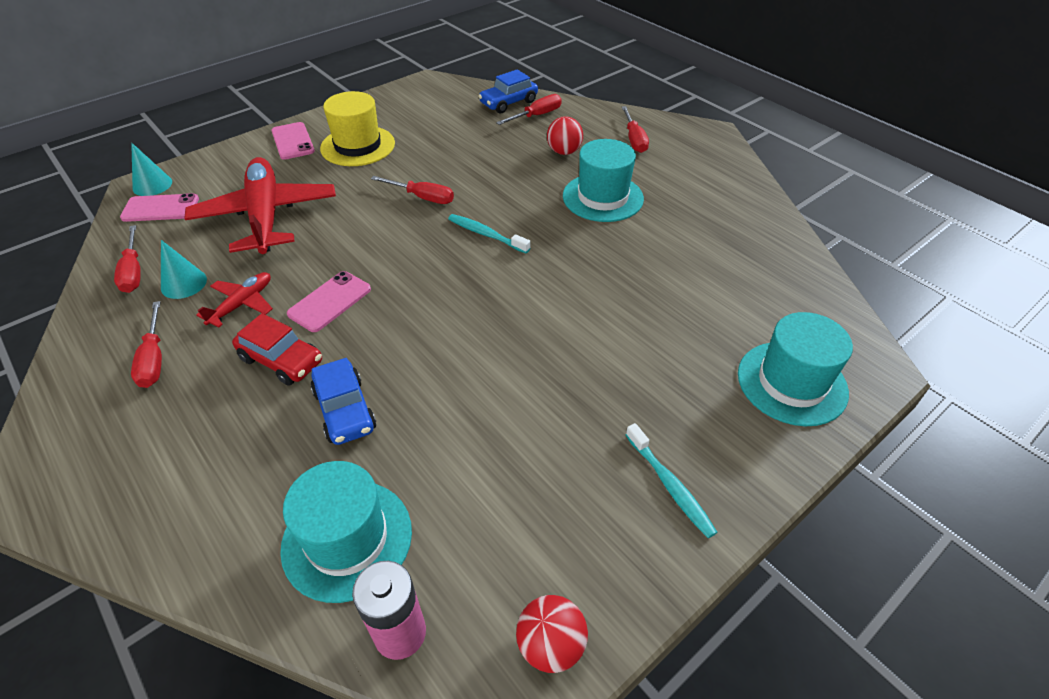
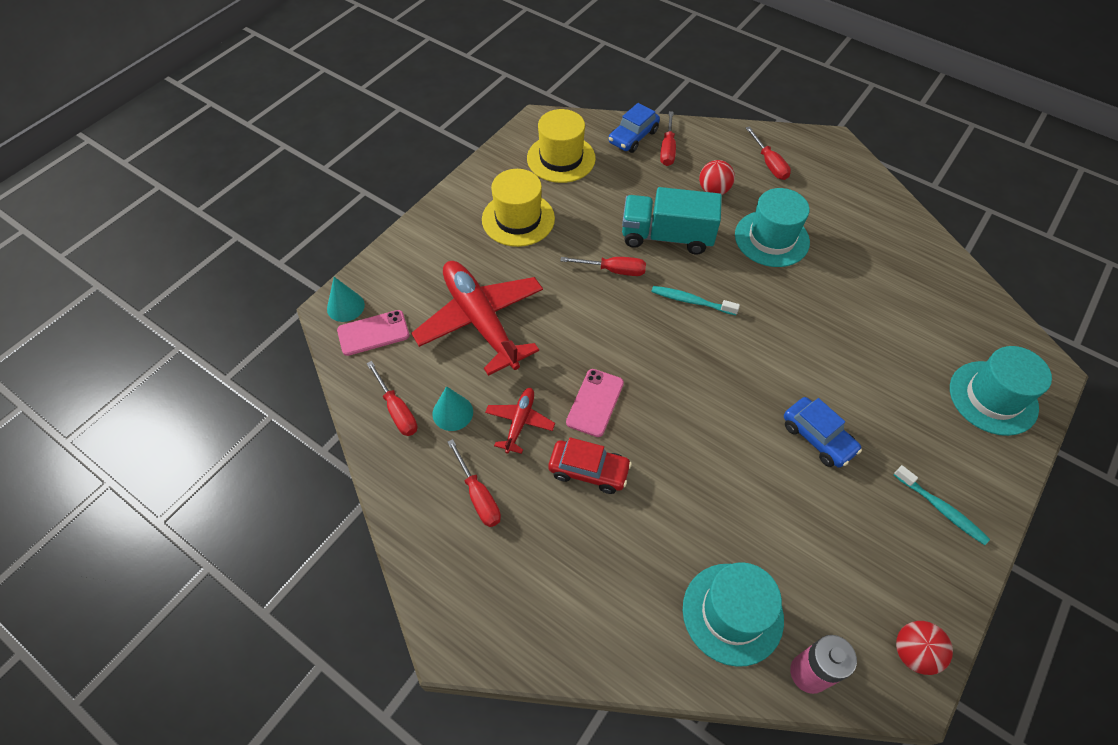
camera: 15 degrees left, 10 degrees up
(293, 141) = (451, 225): pink phone -> none
(345, 410) = (668, 505): blue car -> blue car (817, 438)
(429, 109) = (561, 158): none -> yellow hat
(494, 180) = (667, 236): none -> turquoise truck
(536, 116) = (667, 149): red screwdriver -> red screwdriver turned 150 degrees clockwise

